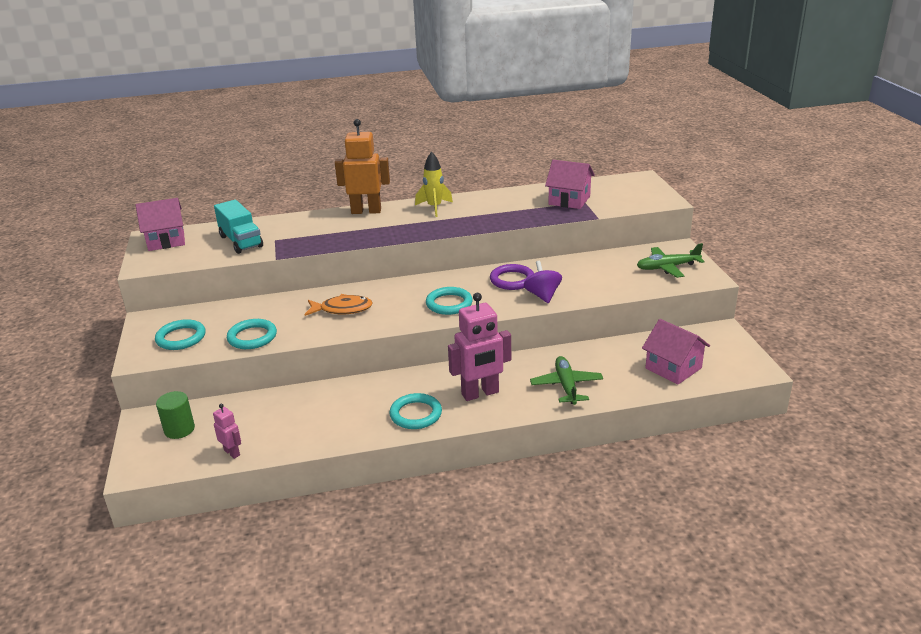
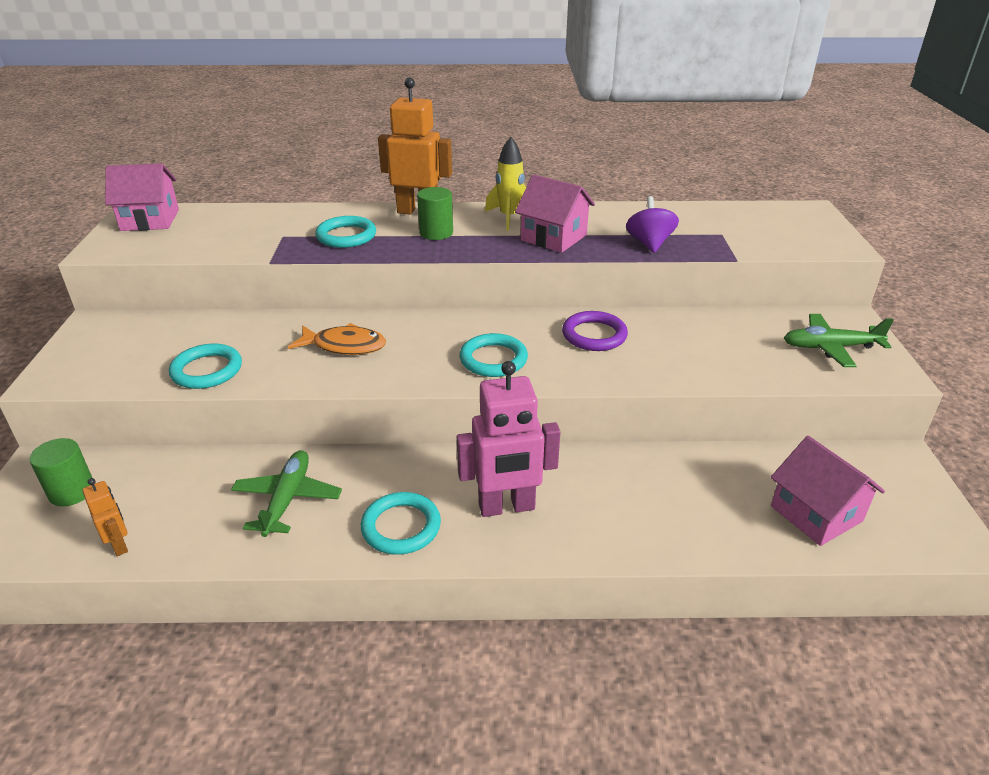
camera: 10 degrees right, 5 degrees up
(181, 338) = (117, 357): turquoise ring -> turquoise ring (346, 236)
(232, 452) = (120, 545): pink robot -> orange robot
(241, 241) = (239, 233): turquoise truck -> none
(386, 224) = (436, 233): none -> green cylinder
(542, 295) = (632, 366): purple spinning top -> purple spinning top (649, 244)
(566, 386) = (640, 517): green plane -> green plane (287, 499)
(569, 200) = (700, 229): pink house -> pink house (553, 237)

